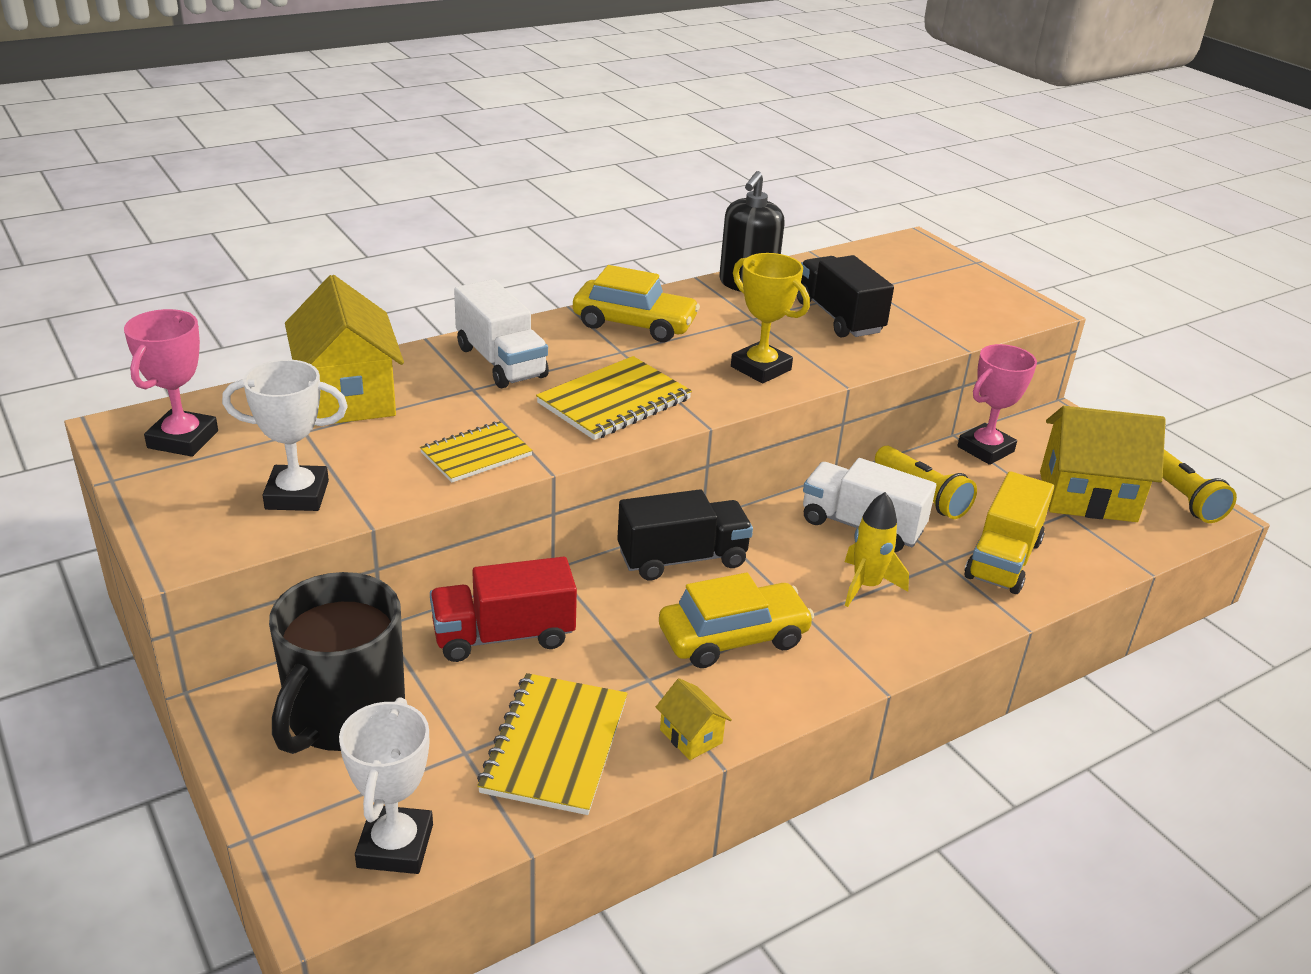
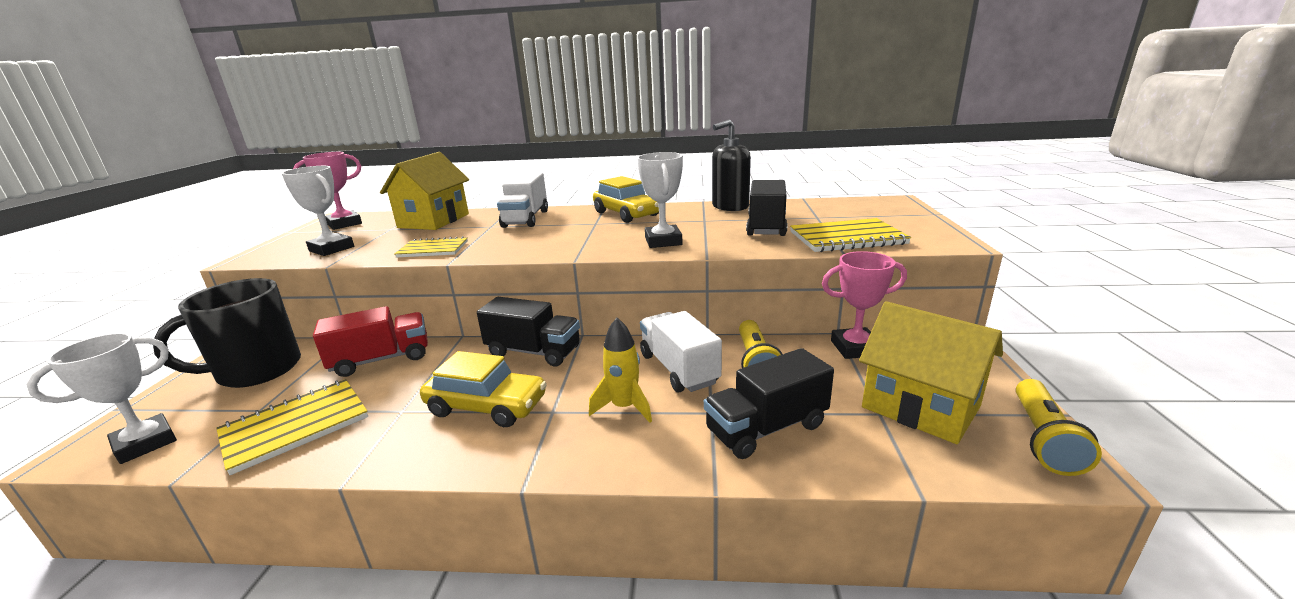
camera: 40 degrees right, 10 degrees down
(503, 636) = (381, 359): red truck -> red truck turned 135 degrees clockwise
(614, 401) = (546, 241): yellow notebook -> yellow notebook (847, 238)
(691, 736) = (360, 456): yellow house -> none
(760, 368) = (663, 241): yellow trophy -> white trophy
(1003, 559) = (766, 428): yellow truck -> black truck

